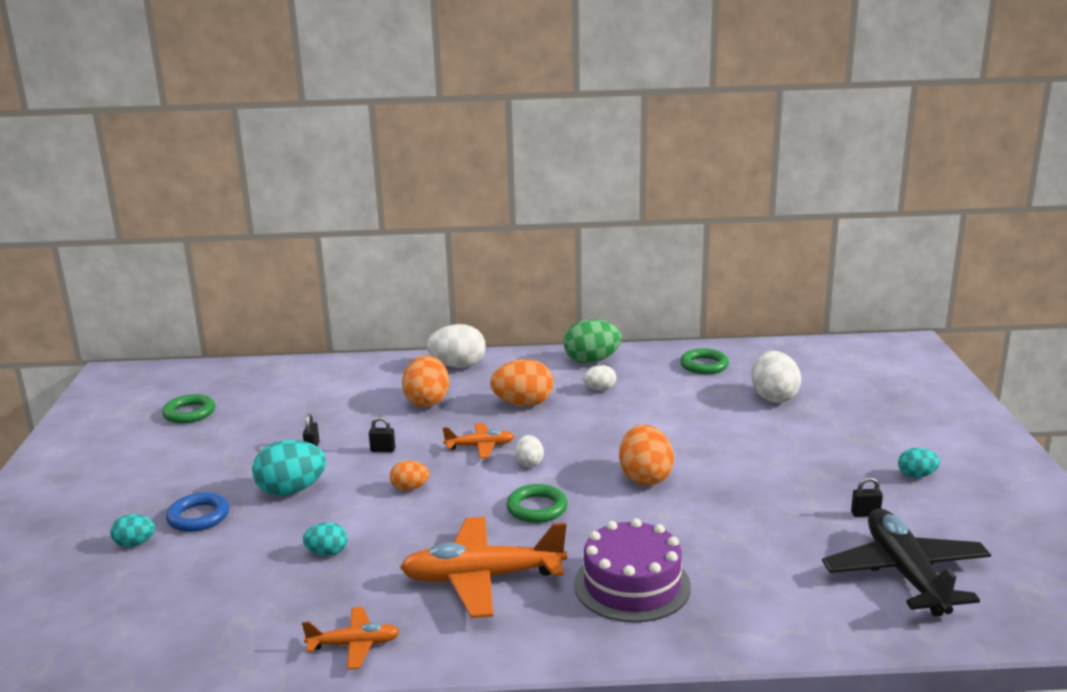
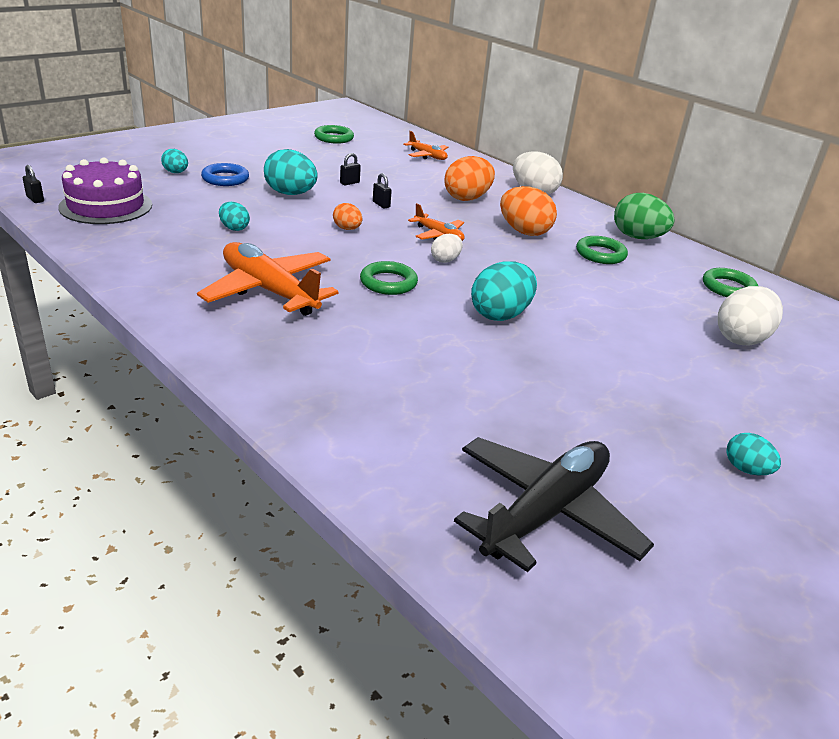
camera: 45 degrees right, 10 degrees up
(354, 645) = (140, 271): orange plane -> orange plane (427, 156)
(600, 389) = (600, 254): white egg -> green ring
(632, 585) = (335, 357): purple cake -> purple cake (106, 206)
(645, 477) = (500, 315): orange egg -> turquoise egg
(865, 514) = (620, 454): black padlock -> black padlock (35, 199)

